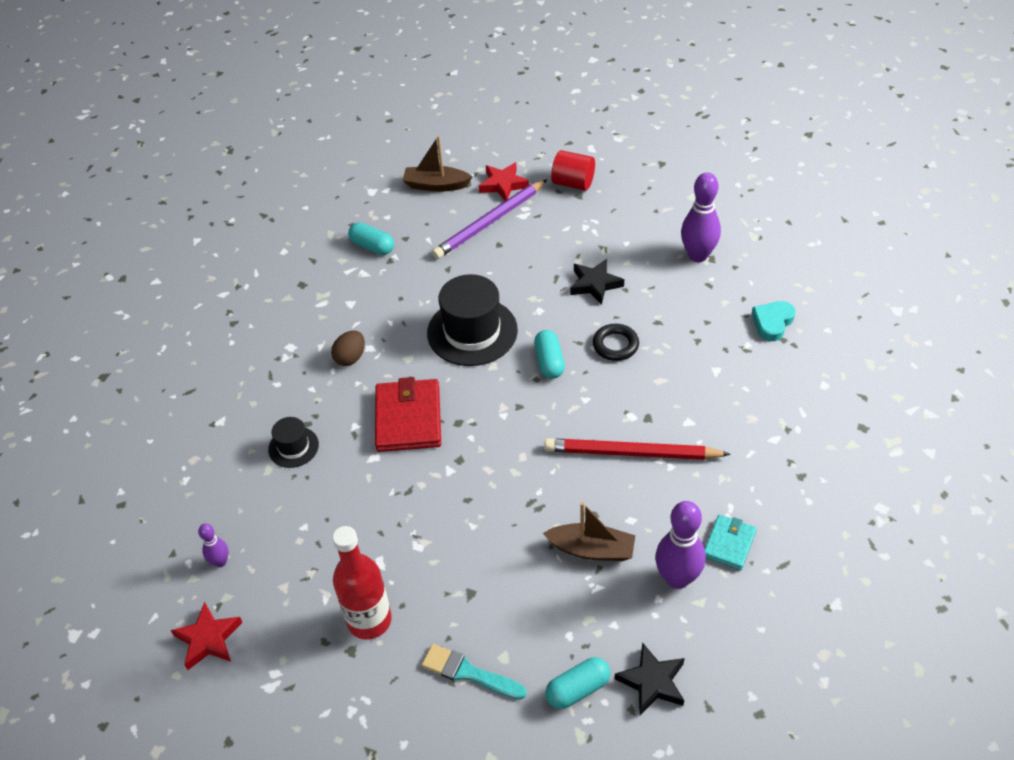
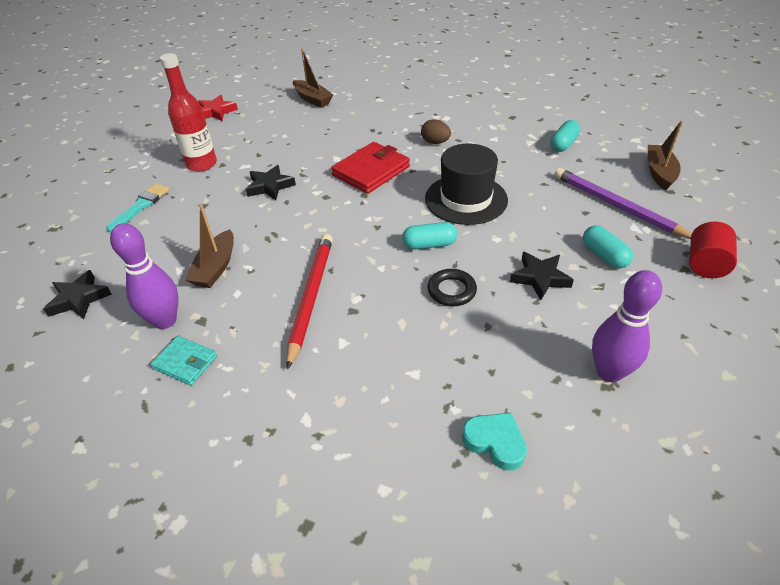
camera: 90 degrees right, 5 degrees down
(199, 505) = (312, 99): none -> brown boat
(220, 562) = (268, 110): purple bowling pin -> none
(293, 447) = (352, 126): black hat -> none
(408, 418) = (371, 171): red wallet -> red wallet turned 45 degrees counterclockwise
(433, 523) = (270, 186): none -> black star
(503, 184) = (679, 213): red star -> none
(577, 689) = (98, 257): turquoise capsule -> turquoise capsule (604, 255)

